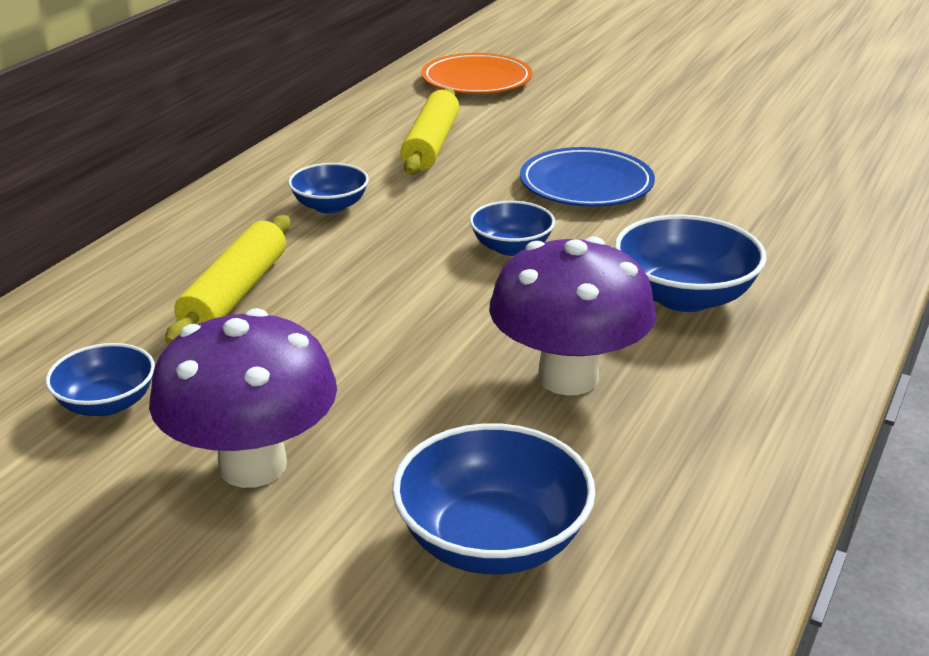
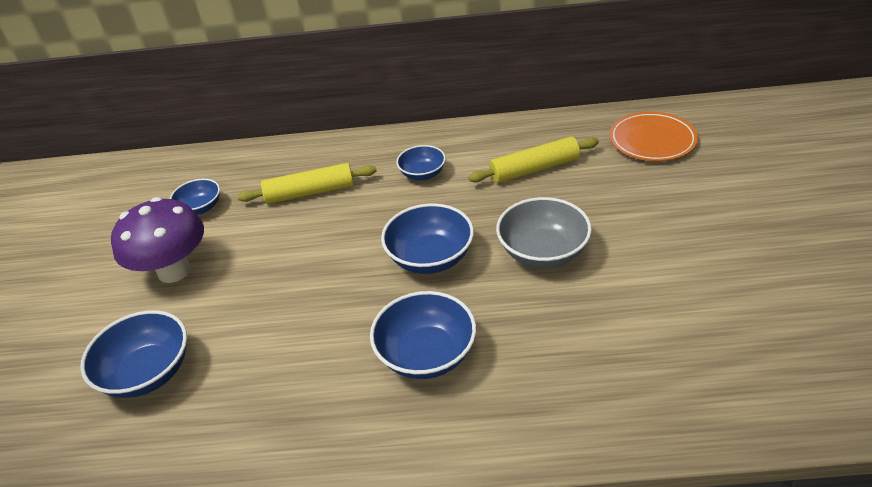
camera: 65 degrees right, 10 degrees up
(511, 247) = (430, 258): blue bowl -> blue bowl, size x1.62
(568, 377) = (301, 340): purple mushroom -> none
(586, 185) = (543, 252): blue plate -> grey bowl

